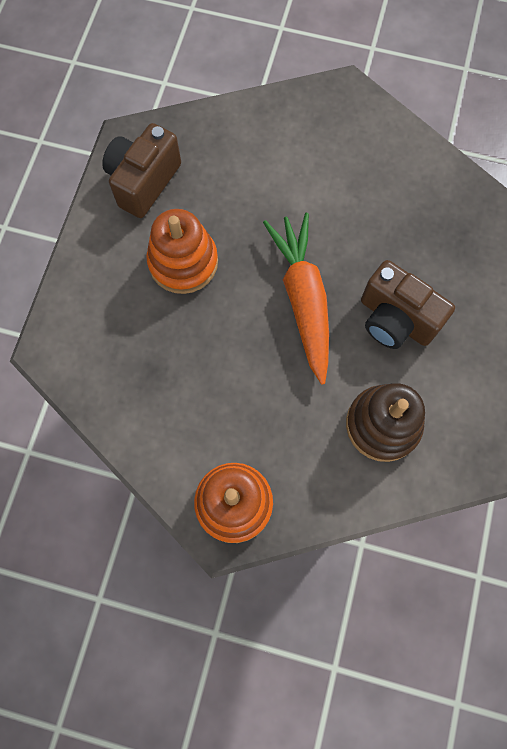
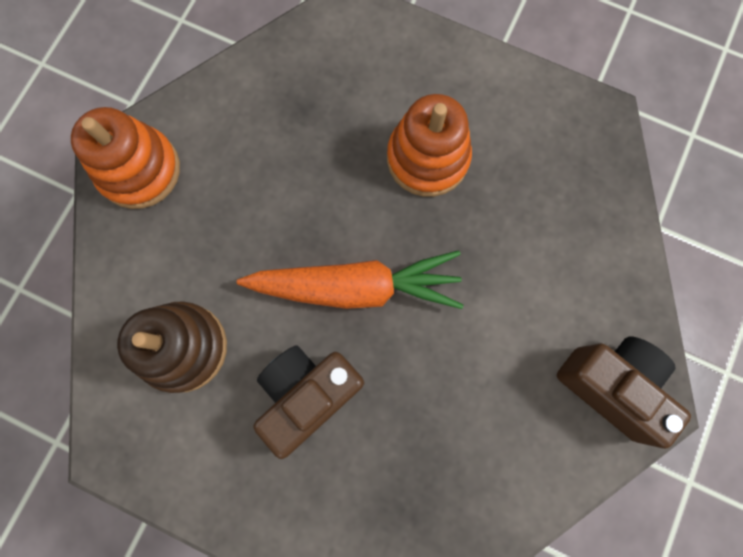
camera: 100 degrees right, 5 degrees up
(143, 182) = (541, 128): brown camera -> brown camera (610, 385)

